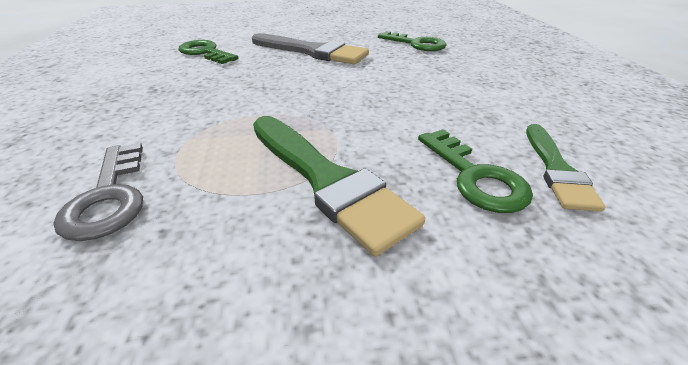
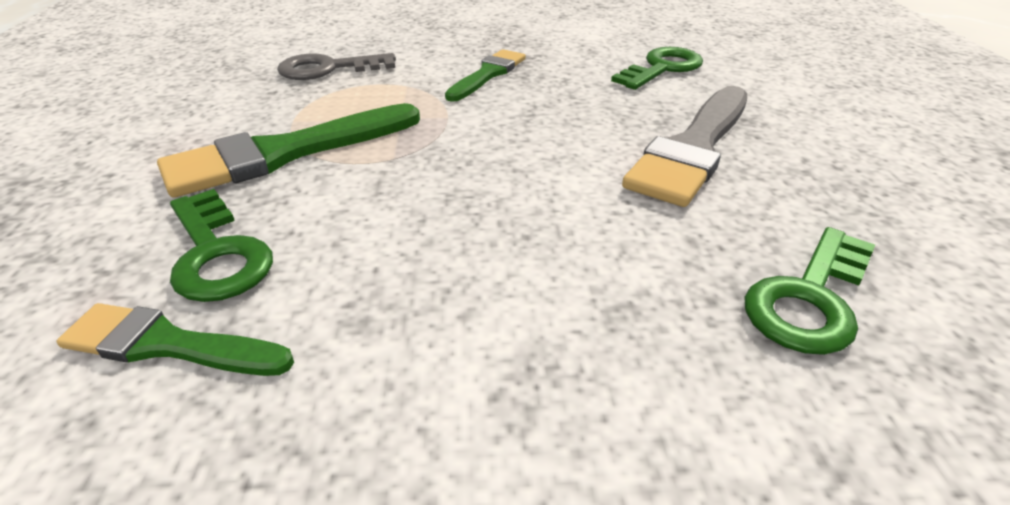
camera: 95 degrees right, 0 degrees up
(184, 103) = (488, 74): none -> green brush
(474, 176) = (216, 254): green key -> green key turned 105 degrees counterclockwise

